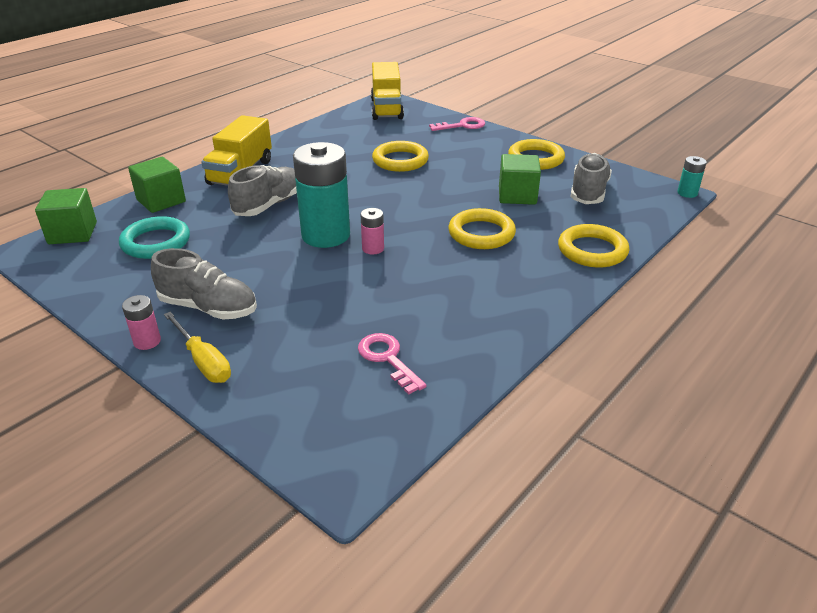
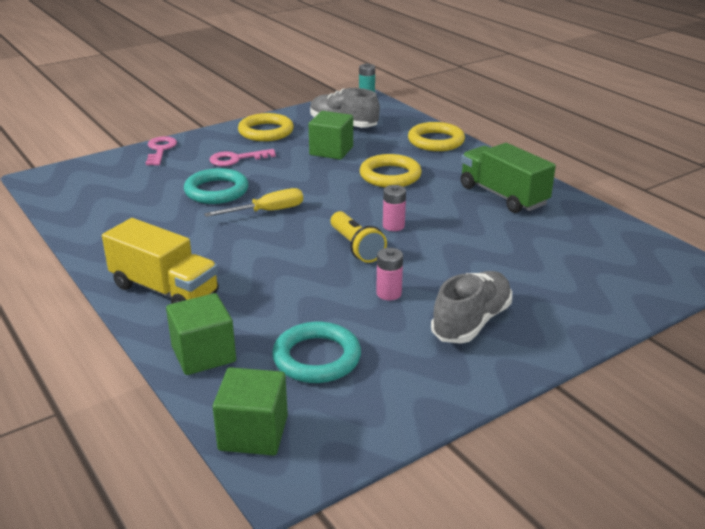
camera: 75 degrees left, 5 degrees down
(147, 341) = (523, 361): pink battery -> pink battery (389, 293)
(203, 361) = (560, 327): yellow screwdriver -> yellow screwdriver (267, 211)
(269, 205) = (268, 275): grey shoe -> none
(325, 235) = (356, 247): turquoise battery -> yellow flashlight
(387, 109) = (68, 181): yellow truck -> none
(388, 359) = (565, 238): pink key -> pink key (236, 159)
(400, 160) = (216, 191): yellow ring -> turquoise ring
(474, 308) = (503, 196): none -> green truck

